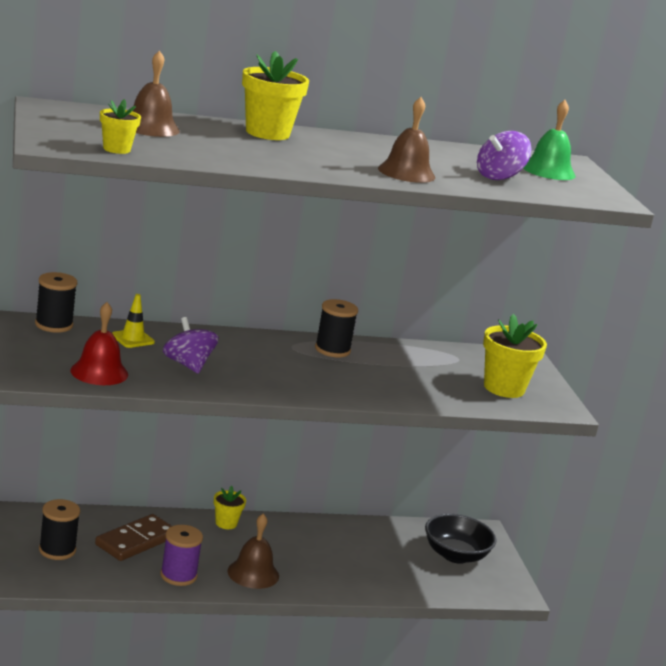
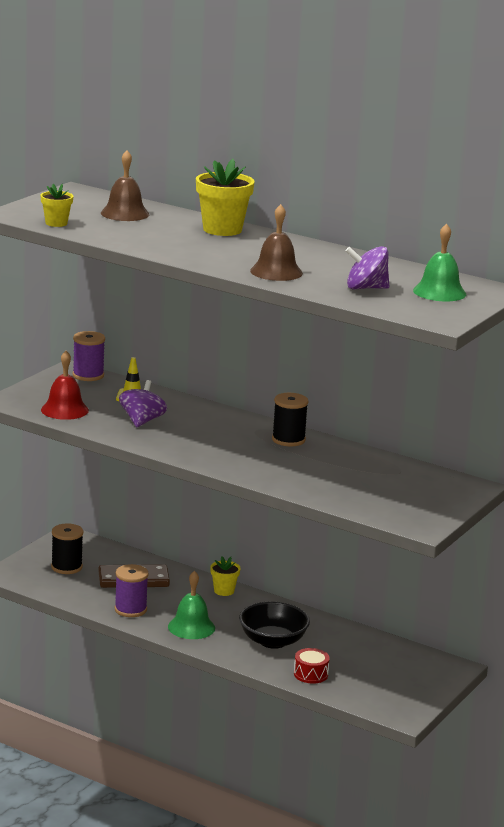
camera: 45 degrees right, 0 degrees up
(54, 325) = (88, 375): black spool -> purple spool
(253, 573) = (191, 627): brown bell -> green bell
(404, 582) = (310, 674): none -> red drum
(455, 555) = (393, 673): black bowl -> black bowl (273, 641)
(504, 388) = (395, 500): yellow flower pot -> none

